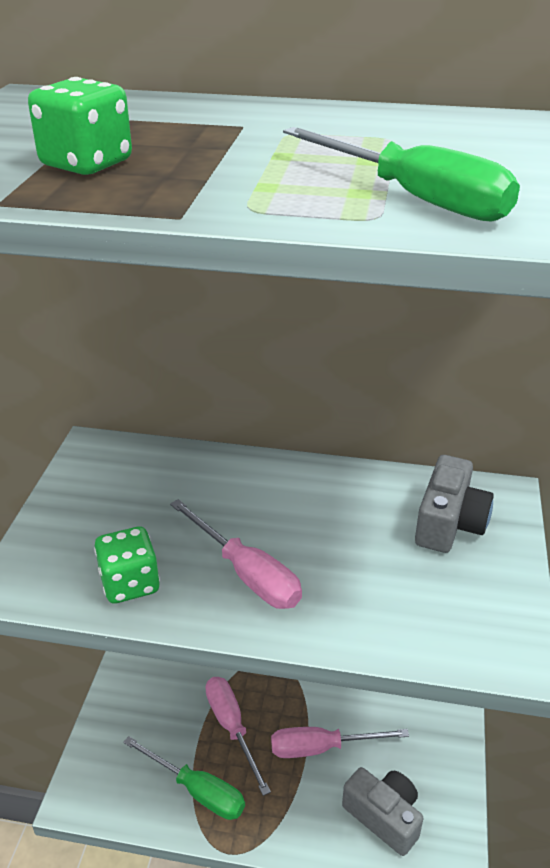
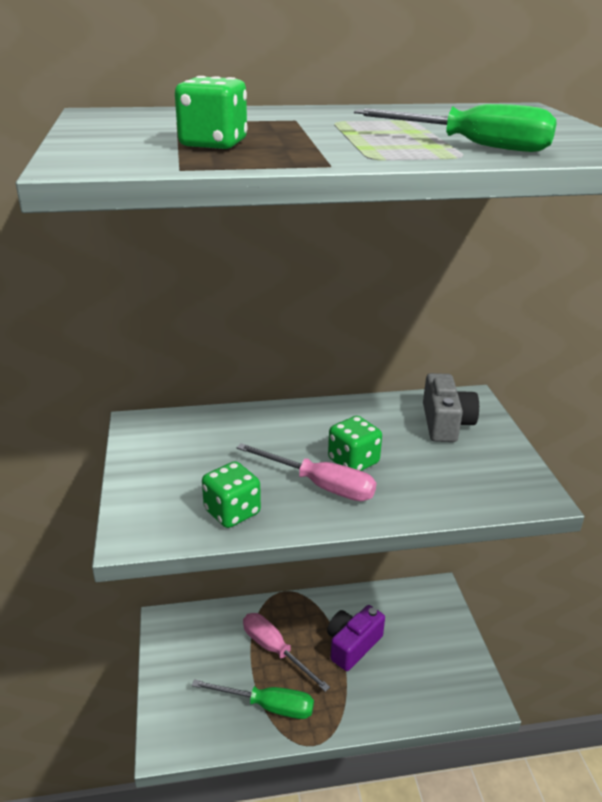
camera: 20 degrees left, 5 degrees down
(303, 550) = (353, 461): none -> green dice
(321, 747) = (352, 645): pink screwdriver -> purple camera
(384, 816) = (420, 680): grey camera -> none

